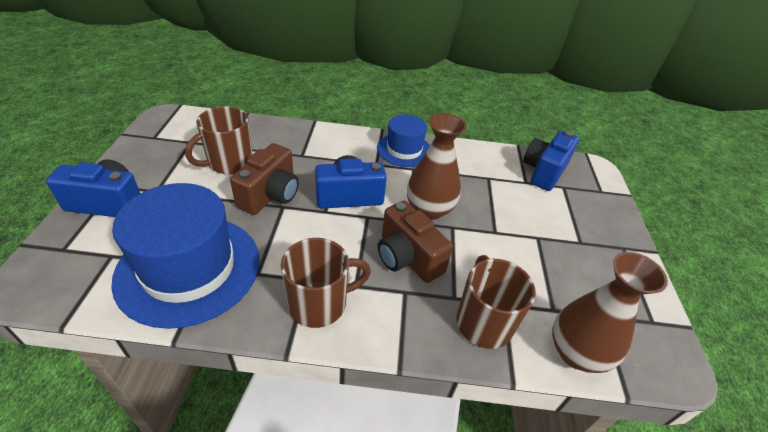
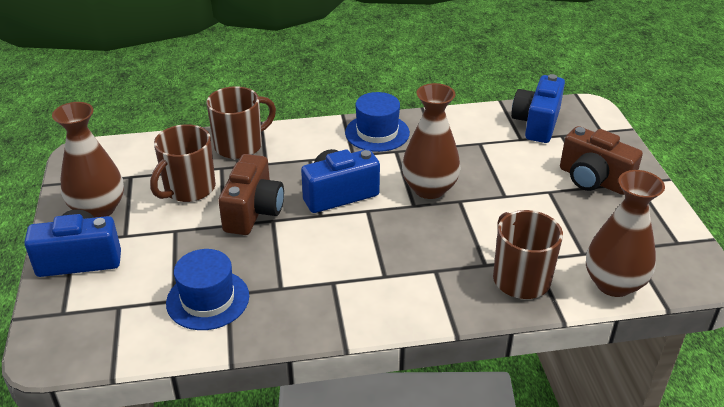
camera: 10 degrees left, 5 degrees down
(149, 163) = (98, 209): none -> brown vase
(189, 268) = (208, 299): blue hat -> blue hat, size x0.56
(319, 303) = (356, 299): brown mug -> brown mug (240, 146)
(407, 258) = (425, 240): brown camera -> brown camera (593, 180)

